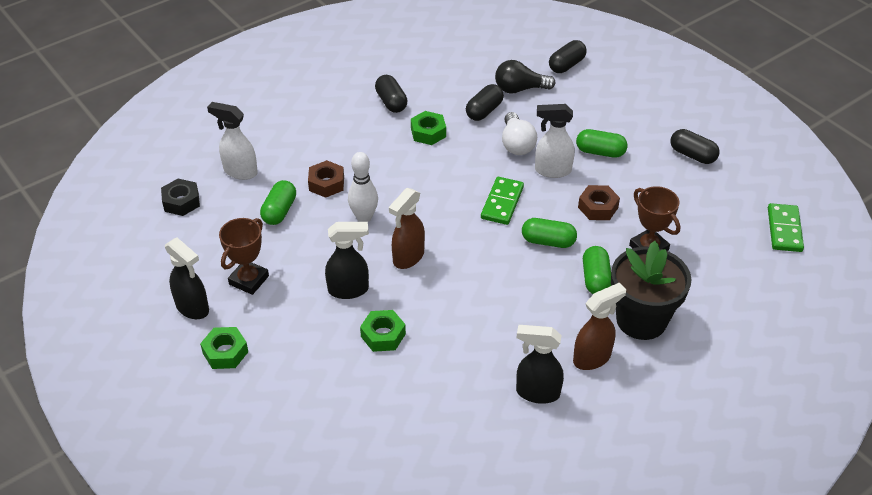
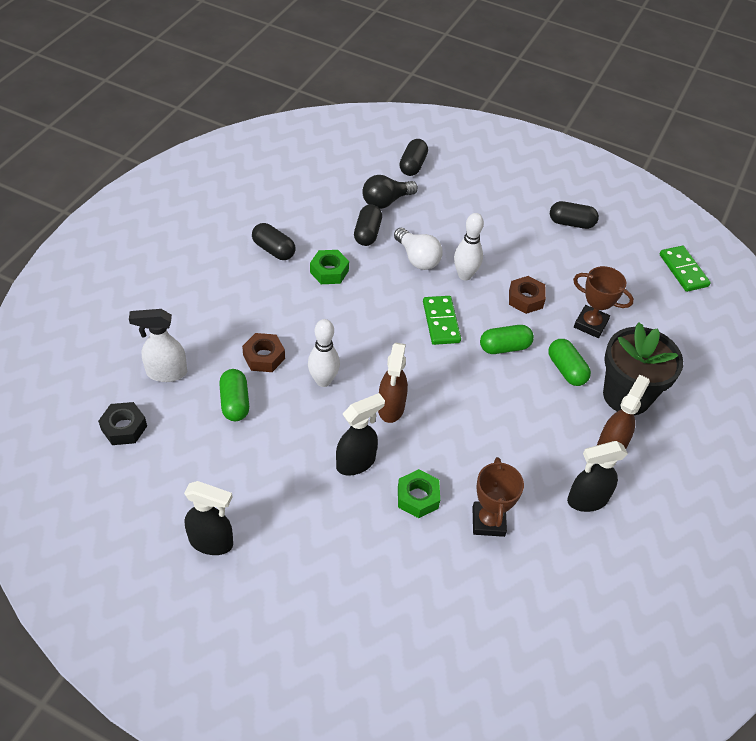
camera: 30 degrees left, 5 degrees up
(225, 352) = (276, 577): green nut -> none
(249, 280) = (251, 489): brown trophy -> brown trophy (488, 521)
(552, 170) = (465, 275): white spray bottle -> white bowling pin
(600, 152) = (494, 244): green capsule -> none

